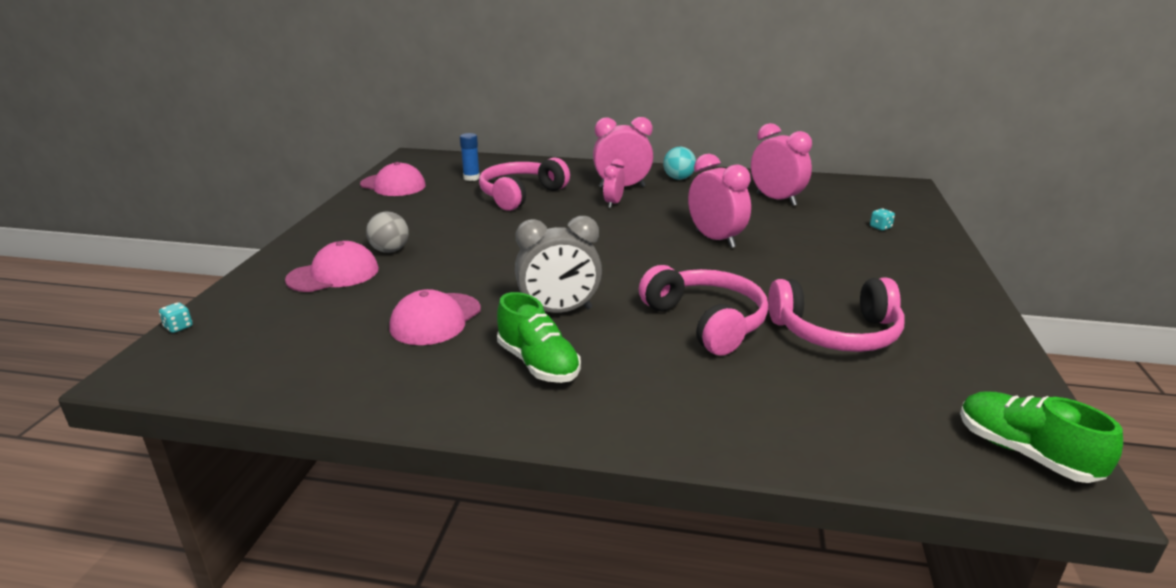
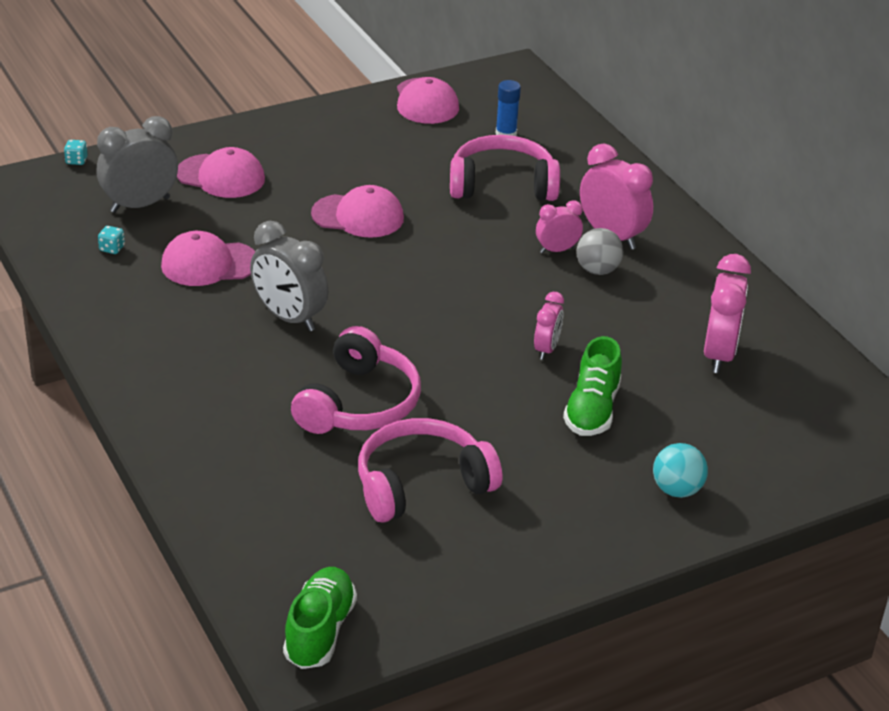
camera: 50 degrees right, 10 degrees up
(300, 320) = (140, 205): none -> grey clock
(390, 250) = (292, 178): grey ball -> grey ball (597, 270)
(476, 245) = (358, 216): none -> pink cap
(538, 364) = (199, 344): green shoe -> green shoe (592, 410)
(678, 178) = (692, 264): turquoise ball -> turquoise ball (677, 490)
(715, 239) = (546, 349): pink clock -> pink clock, size x0.58
(836, 332) = (421, 484): pink headphones -> pink headphones turned 105 degrees clockwise
(880, 227) = (729, 454): turquoise dice -> turquoise dice (112, 248)

